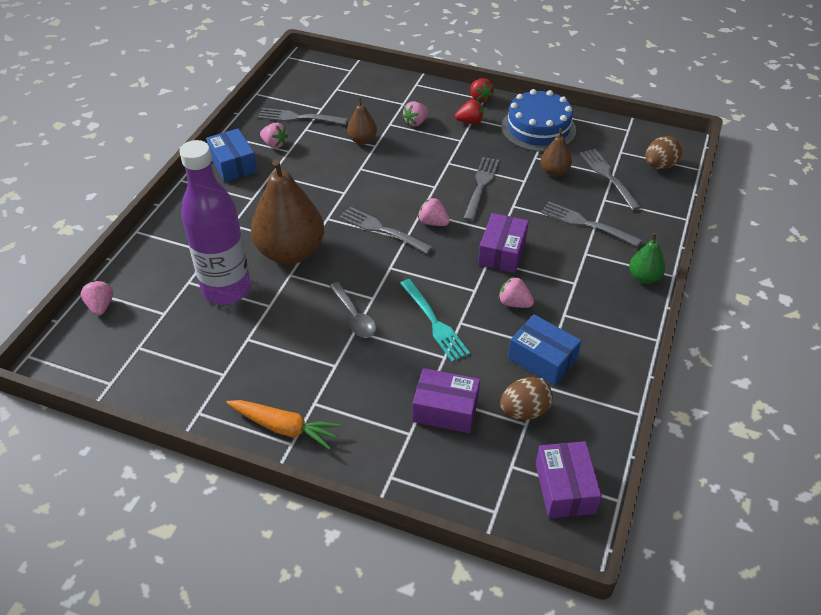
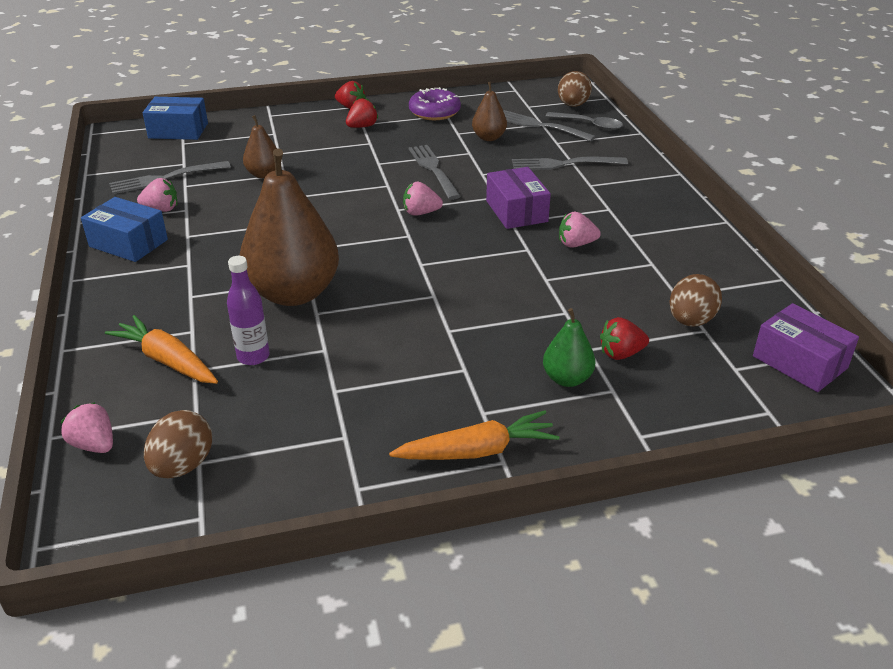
camera: 35 degrees left, 10 degrees down
(129, 345) = (183, 466): none -> brown egg
(180, 267) = (167, 360): none -> orange carrot
(226, 289) = (253, 356): purple bottle -> purple bottle, size x0.47
(354, 317) = (434, 319): grey spoon -> grey spoon (589, 125)
(381, 229) = (374, 237): grey fork -> none
(416, 122) = (306, 143): pink strawberry -> none
(434, 323) = (522, 289): turquoise fork -> none
(445, 410) = (621, 354): purple box -> red strawberry
(538, 128) = (434, 112): blue cake -> purple donut
(542, 359) = (654, 275): blue box -> blue box (178, 131)
(644, 277) = (659, 183): green pear -> green pear (567, 379)

